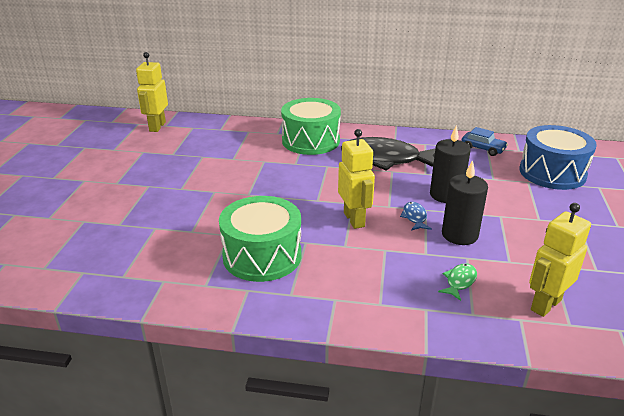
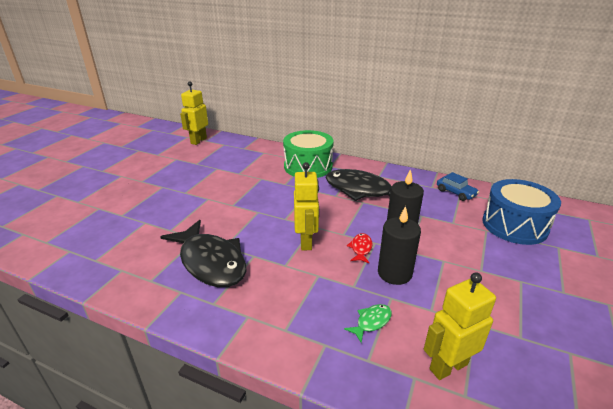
camera: 15 degrees right, 0 degrees up
(262, 256) = (211, 262): green drum -> black fish
(414, 217) = (361, 248): blue fish -> red fish

